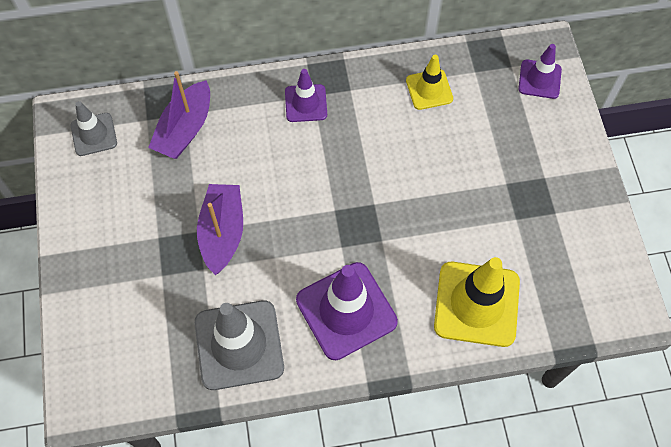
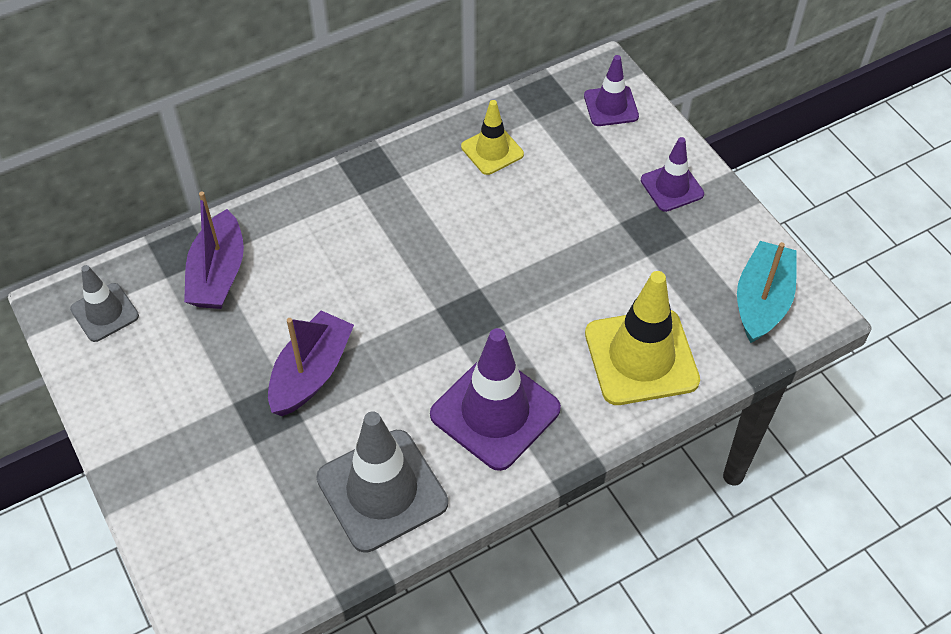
camera: 20 degrees left, 10 degrees down
(222, 233) = (311, 373): purple boat -> purple boat turned 45 degrees clockwise
(306, 103) = (354, 205): purple traffic cone -> purple traffic cone (672, 187)
(593, 289) = (762, 301): none -> turquoise boat

